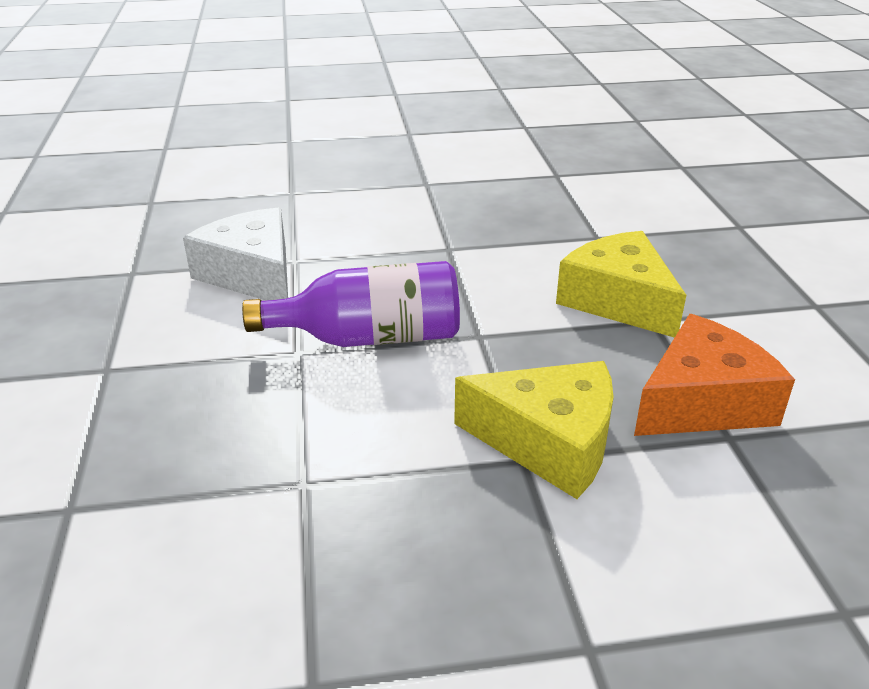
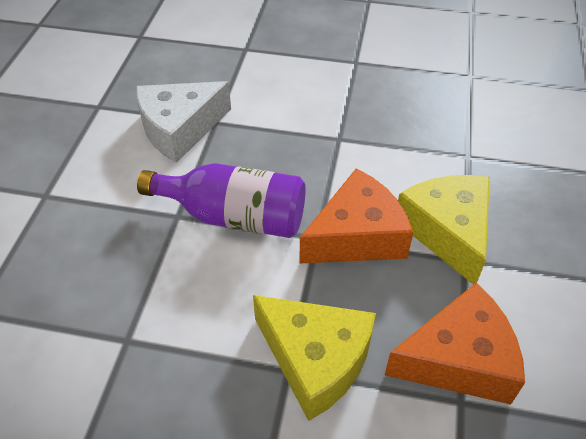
camera: 20 degrees right, 15 degrees up
(252, 274) = (179, 129): white cheese -> white cheese turned 105 degrees counterclockwise
(524, 324) = (357, 236): none -> orange cheese

